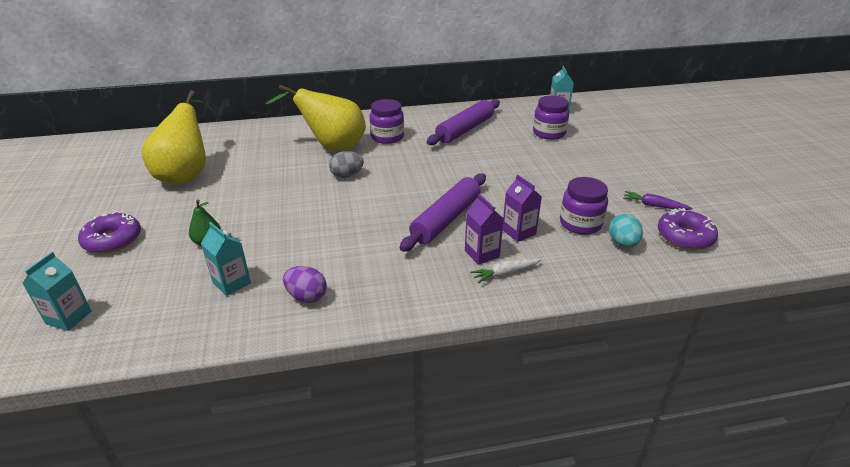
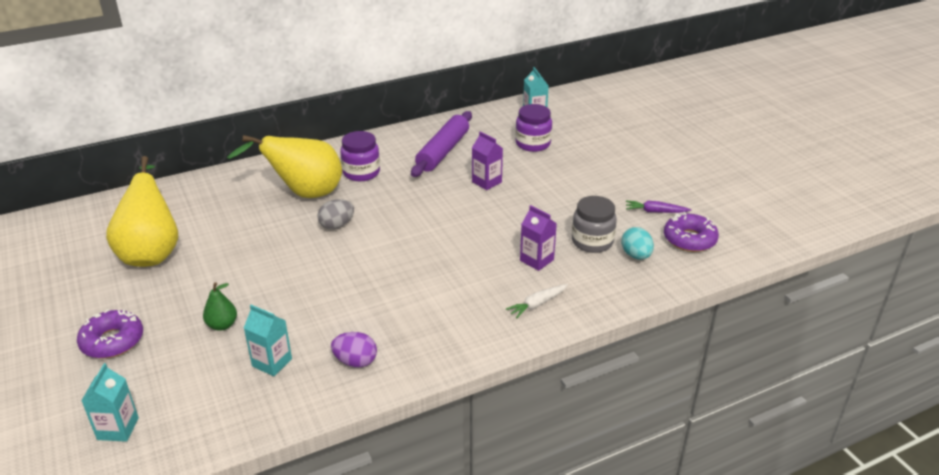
camera: 15 degrees left, 0 degrees up
(446, 219) = (461, 258): purple rolling pin -> none
(482, 254) = (509, 288): purple carton -> purple carton (486, 182)
(580, 223) = (592, 242): purple jar -> grey jar

